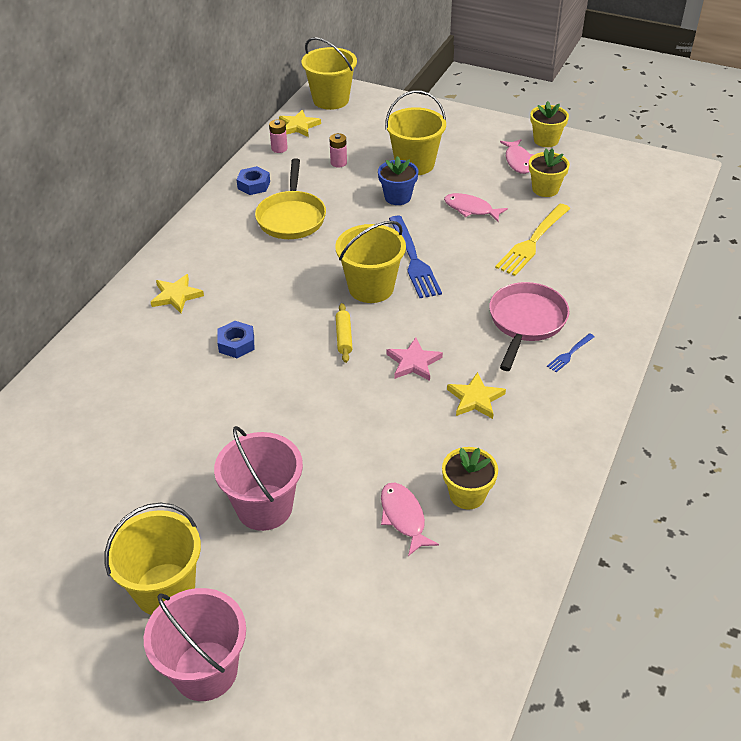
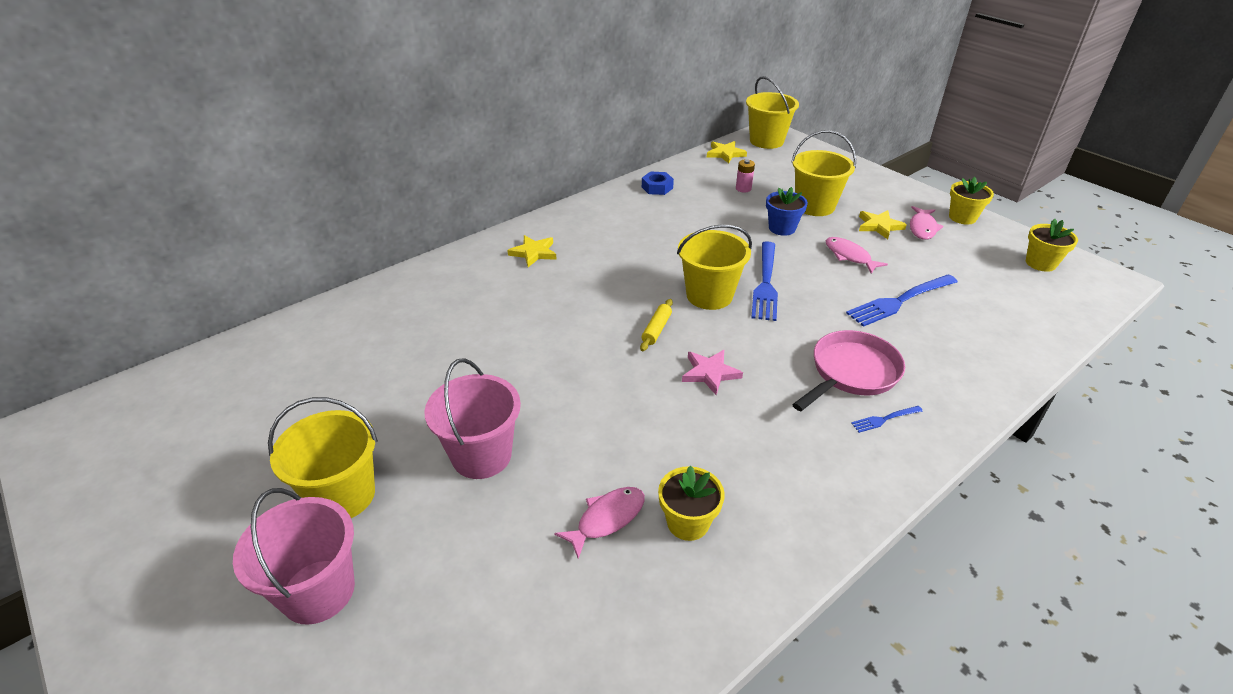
camera: 25 degrees right, 5 degrees down
(236, 344) = (556, 305): blue nut -> none
(279, 148) = (697, 166): pink battery -> none
(291, 217) = (673, 219): yellow pan -> none
(403, 517) = (607, 519): pink fish -> pink fish turned 45 degrees clockwise
(475, 399) = (753, 429): yellow star -> yellow star (879, 226)
(532, 241) = (900, 301): yellow fork -> blue fork
(545, 189) = (939, 258): yellow flower pot -> yellow flower pot (1040, 263)

